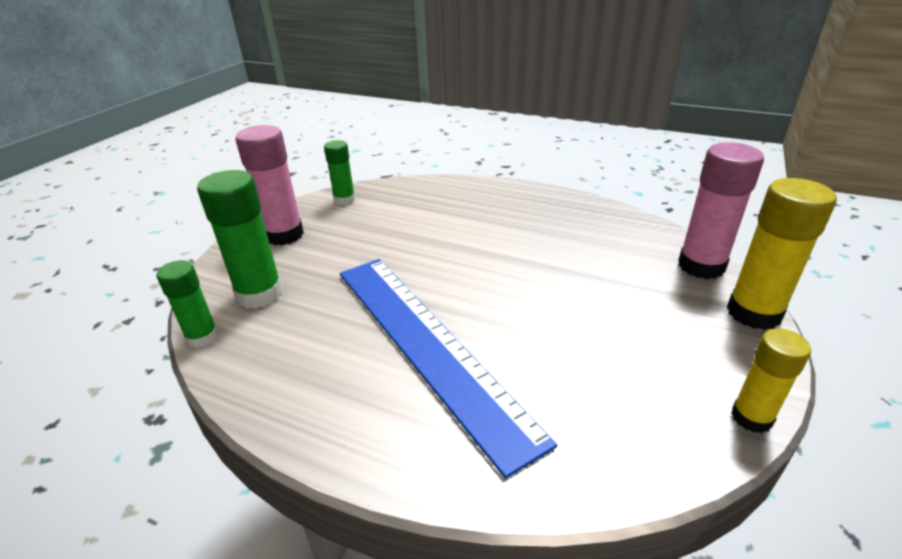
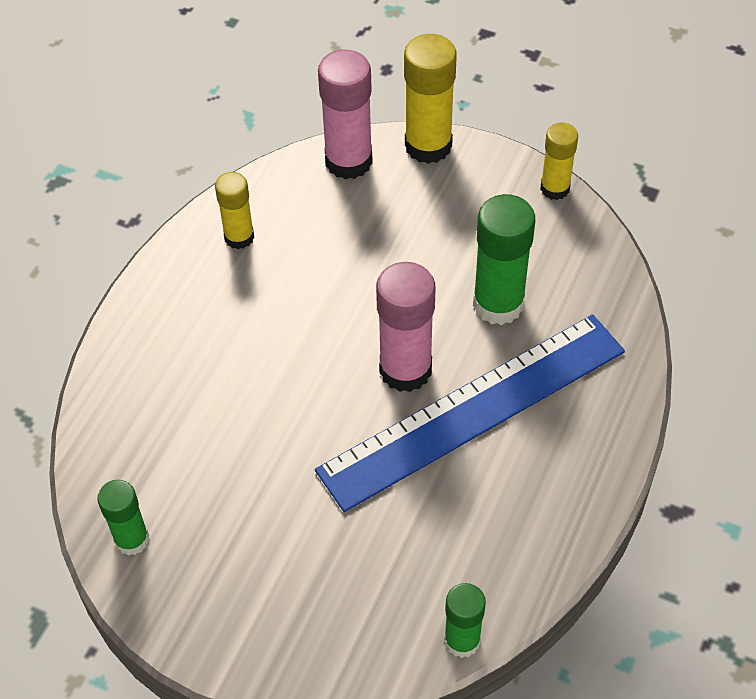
camera: 90 degrees left, 20 degrees up
(260, 294) = (380, 599): green glue stick -> green glue stick (498, 304)
(284, 235) = (234, 606): pink glue stick -> pink glue stick (405, 369)
(592, 220) = (239, 237): none -> yellow glue stick

